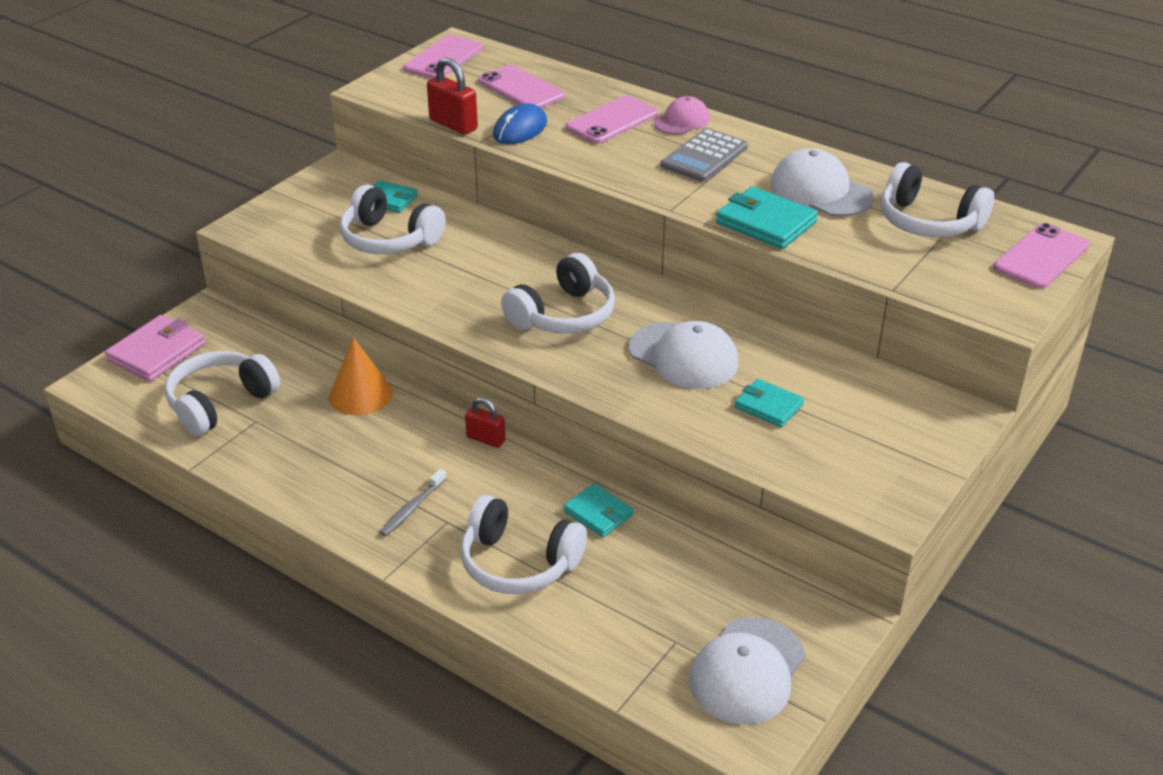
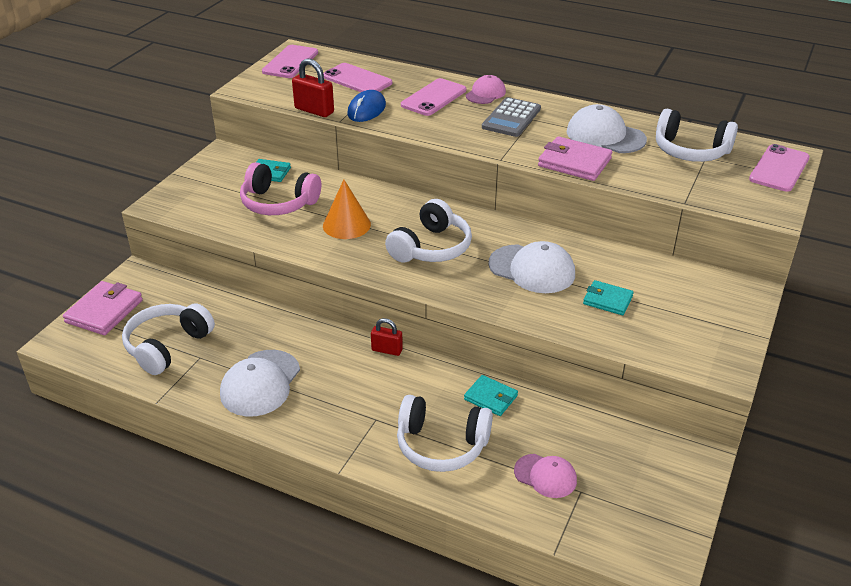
camera: 10 degrees left, 0 degrees up
(360, 394) = (278, 326): orange cone -> orange cone (346, 225)
(389, 239) = (278, 203): white headphones -> pink headphones
(412, 508) = (345, 412): grey toothbrush -> none
(637, 617) = (545, 476): none -> pink cap
(747, 671) = (642, 507): white cap -> white cap (260, 383)
(765, 223) = (574, 162): turquoise wallet -> pink wallet

